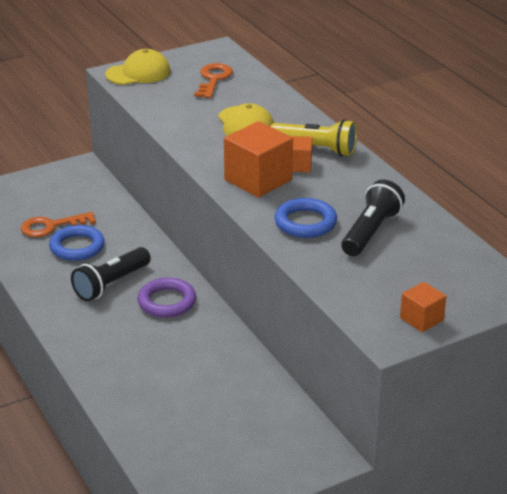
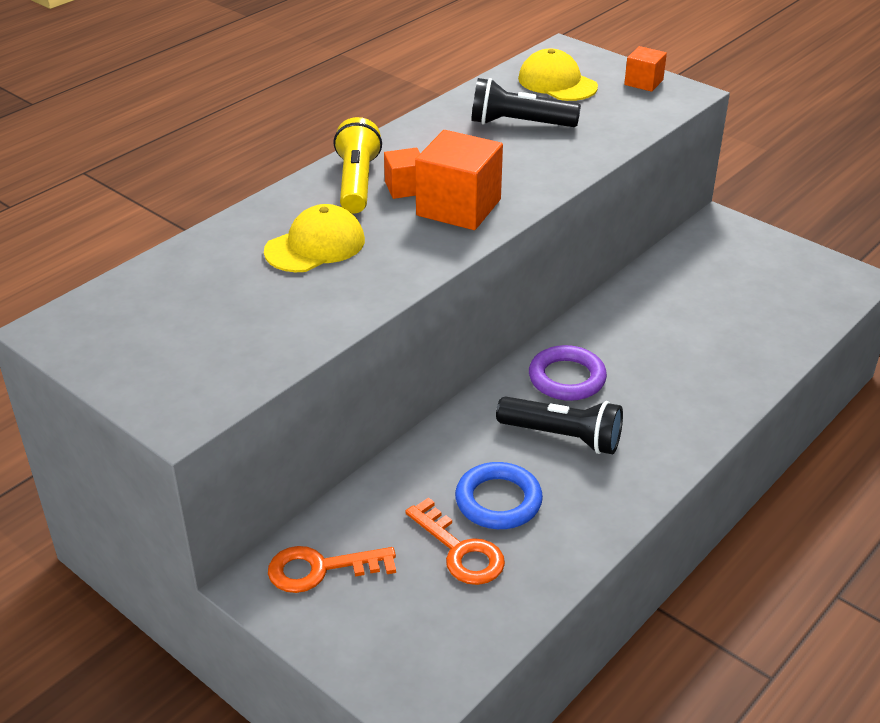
camera: 110 degrees left, 5 degrees up
(138, 73) = (177, 390): yellow cap -> yellow cap (557, 83)
(213, 79) = (177, 305): orange key -> orange key (321, 569)
(305, 223) = (530, 161): blue ring -> none

